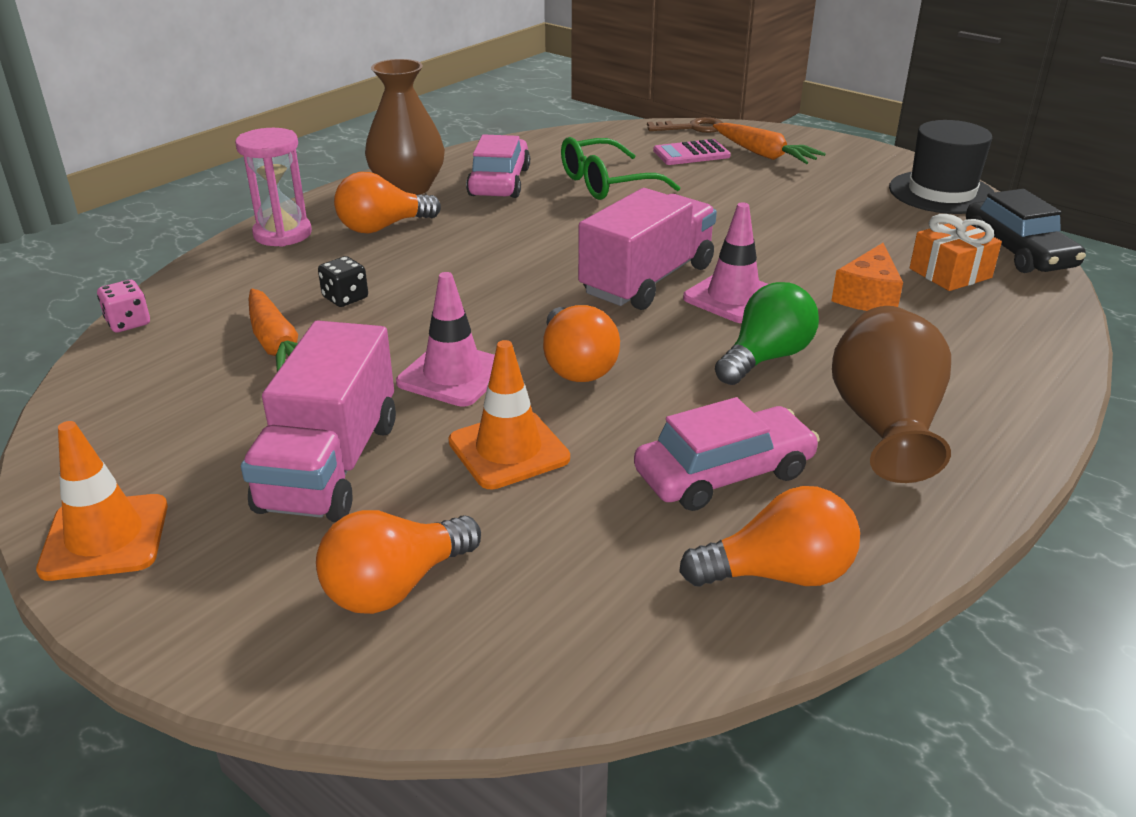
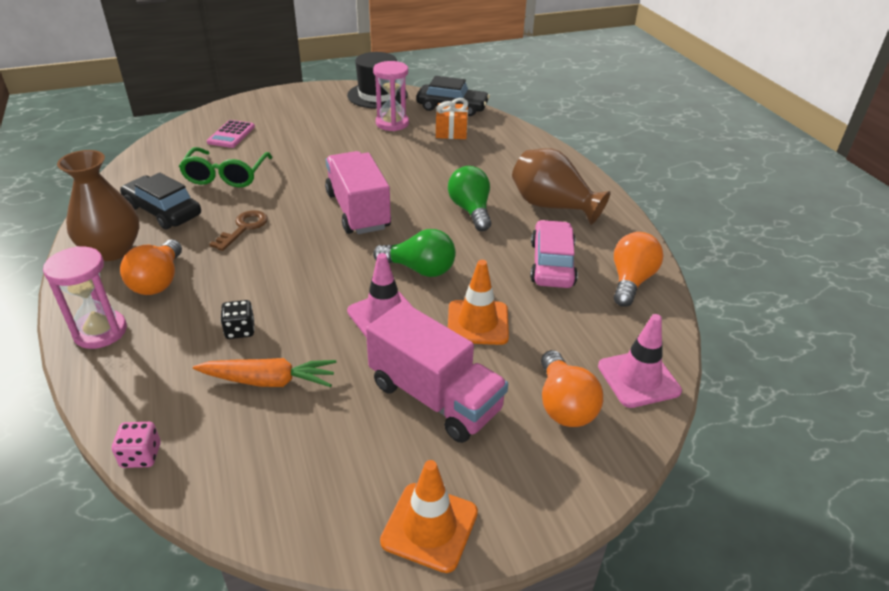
camera: 60 degrees left, 5 degrees up
(499, 182) = (163, 211): pink car -> black car
(576, 366) = (420, 269): orange light bulb -> green light bulb
(692, 128) = (198, 119): brown key -> brown key (243, 228)
(733, 297) = (406, 194): pink traffic cone -> pink traffic cone (638, 378)
(763, 154) = (267, 116): orange carrot -> none
(868, 296) = (447, 159): orange cheese -> none
(889, 227) = (392, 123): none -> pink hourglass

